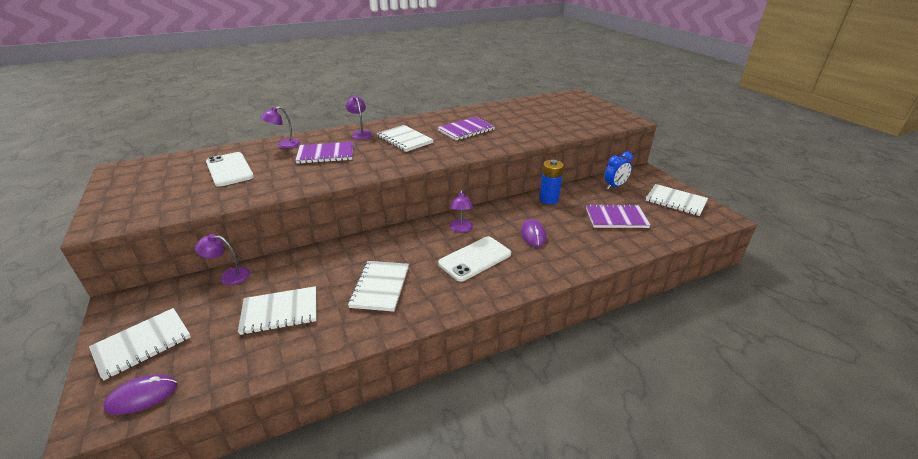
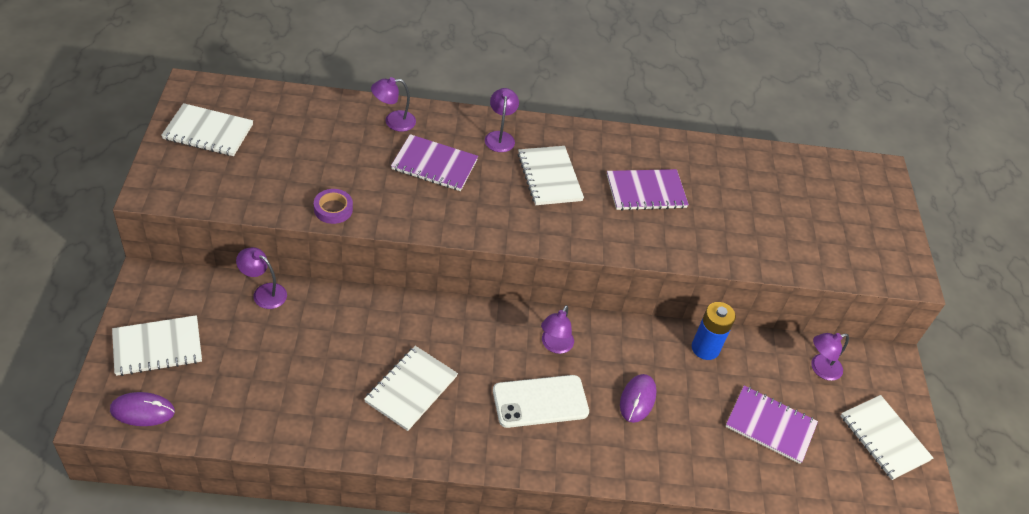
camera: 20 degrees right, 15 degrees up
(229, 169) = (312, 146): white phone -> none
(264, 192) = (333, 209): none -> purple tape
(280, 312) = (295, 371): white notebook -> white notebook (208, 132)
(615, 186) = (820, 369): blue clock -> purple lamp

